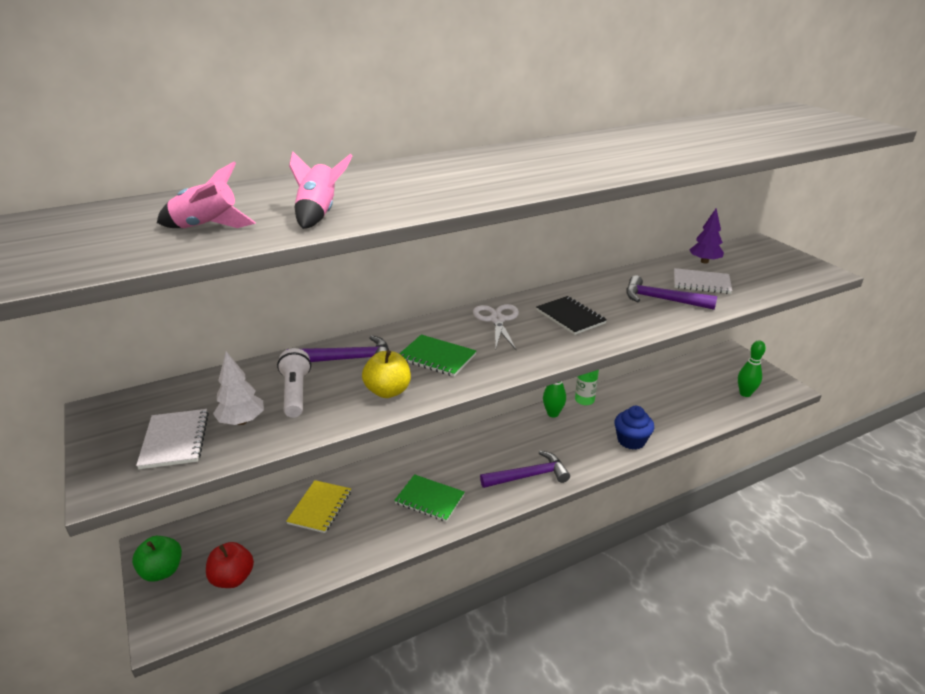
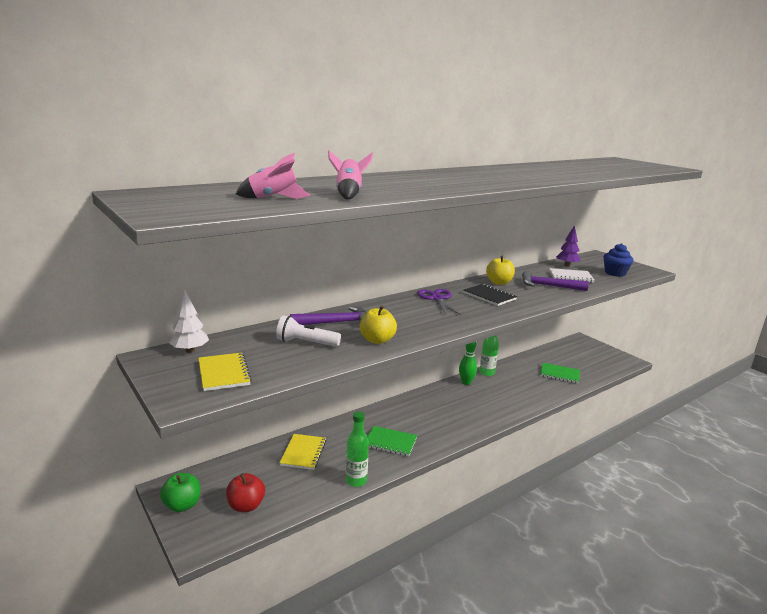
camera: 10 degrees left, 10 degrees down
(175, 440) = (223, 373): white notebook -> yellow notebook
(242, 421) = (272, 360): white tree -> white tree (190, 350)
(295, 393) = (306, 343): white flashlight -> white flashlight turned 60 degrees counterclockwise
(371, 553) = (356, 481): none -> green bottle
(437, 357) = (403, 320): green notebook -> green notebook (560, 374)
(497, 320) = (437, 298): white scissors -> purple scissors
(528, 476) = (462, 423): purple hammer -> none
(594, 292) = (499, 282): none -> yellow apple
(631, 440) = (530, 397): blue cupcake -> blue cupcake (615, 273)
(745, 393) = (600, 365): green bowling pin -> none

